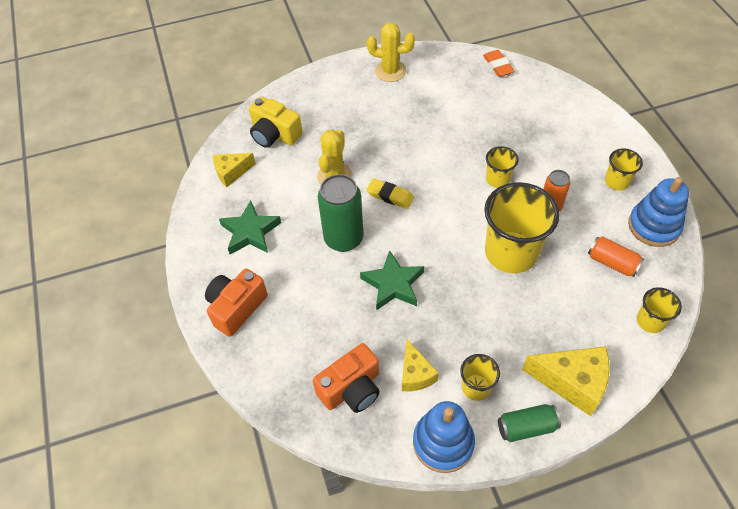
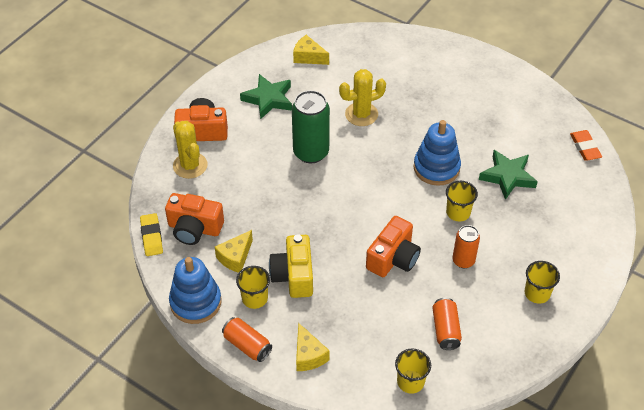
camera: 50 degrees right, 5 degrees down
(274, 134) = (366, 57): yellow camera -> yellow camera (294, 275)
(390, 71) = (502, 84): yellow cactus -> yellow cactus (190, 165)
(390, 196) = (375, 156): yellow eraser -> yellow eraser (151, 237)
(393, 284) = (298, 203): green star -> green star (507, 176)
(498, 66) = (585, 147): orange eraser -> orange eraser turned 45 degrees counterclockwise
(511, 252) = (393, 258): yellow cup -> orange camera
(526, 427) = (247, 345): green can -> orange can
(572, 382) = (308, 355): yellow cheese -> yellow cheese, size x0.62
(653, 226) = (513, 341): blue stacking toy -> blue stacking toy (436, 168)

